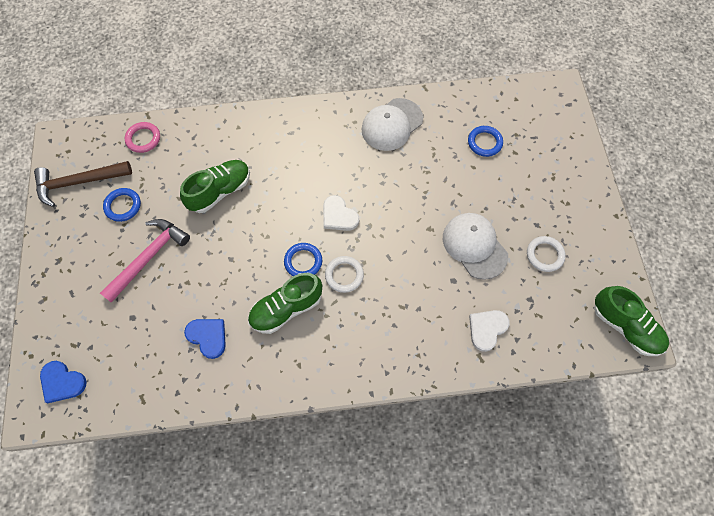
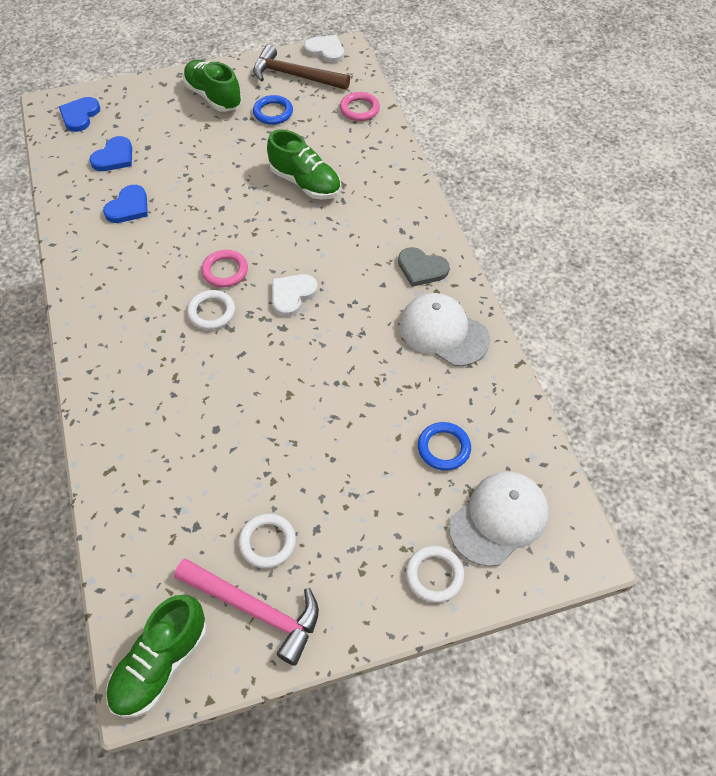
camera: 80 degrees right, 10 degrees down
(78, 182) = (295, 76): brown hammer -> brown hammer turned 45 degrees counterclockwise
(136, 349) = (114, 157): none -> blue heart
(149, 257) = (215, 144): pink hammer -> pink hammer (255, 610)
(286, 309) = (164, 265): green shoe -> green shoe (213, 97)
(303, 262) = (225, 271): blue ring -> pink ring
(331, 127) = (421, 268): none -> grey heart
(474, 246) = (270, 449): white cap -> white cap (498, 519)
(487, 329) = (149, 474): white heart -> white heart (325, 50)
(571, 164) = (434, 575): none -> white ring

